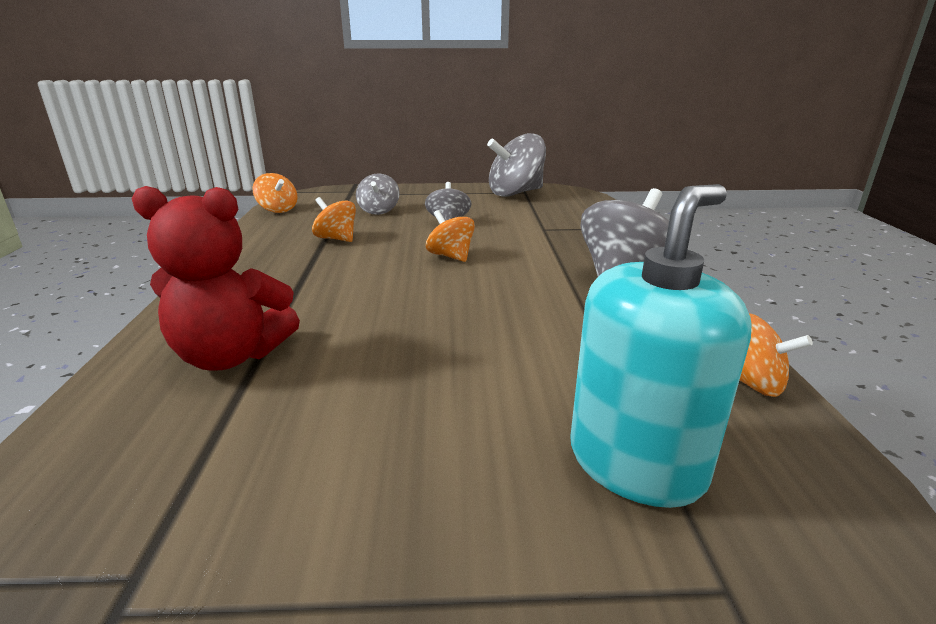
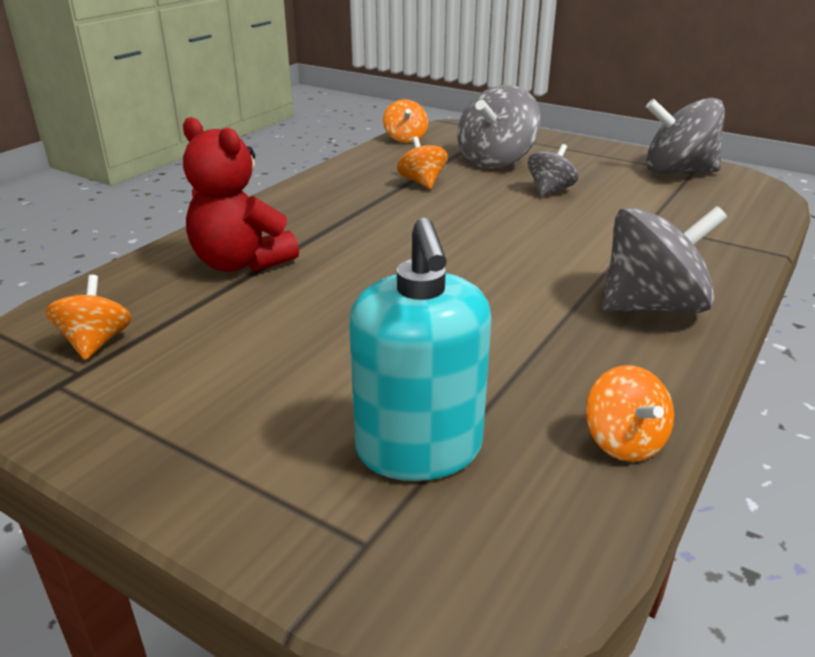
camera: 35 degrees right, 5 degrees up
(379, 211) = (496, 161): grey spinning top -> grey spinning top, size x1.78
(450, 256) = (504, 228): orange spinning top -> orange spinning top (96, 343)
(636, 463) = (419, 449): turquoise soap dispenser -> turquoise soap dispenser turned 90 degrees clockwise

